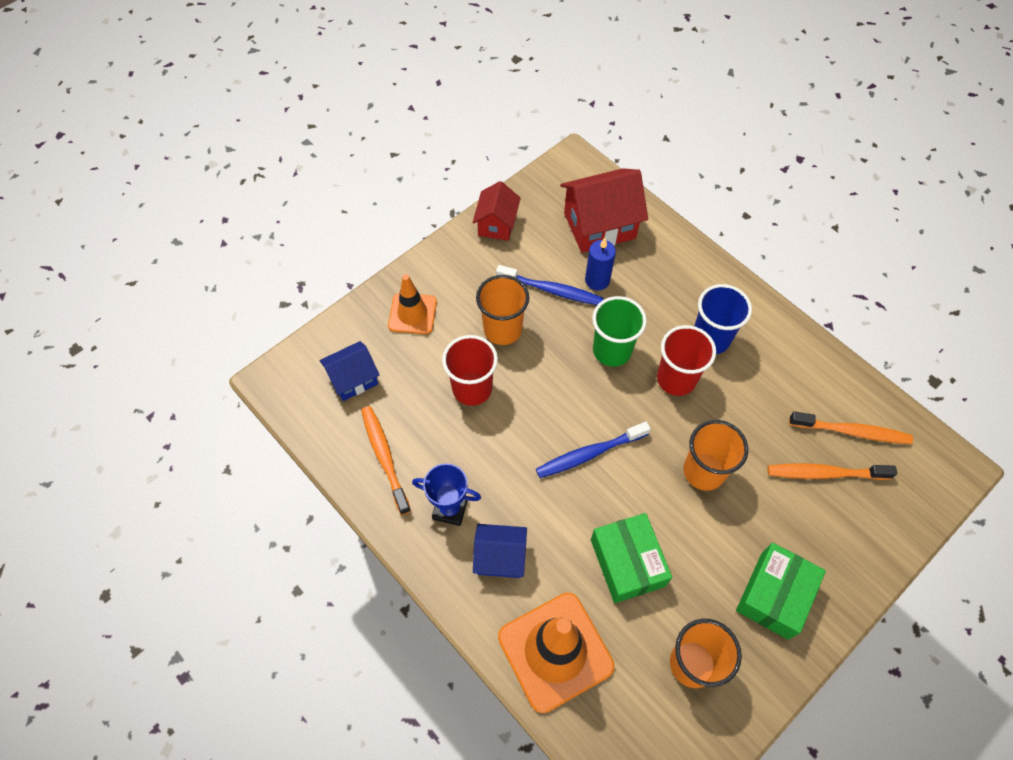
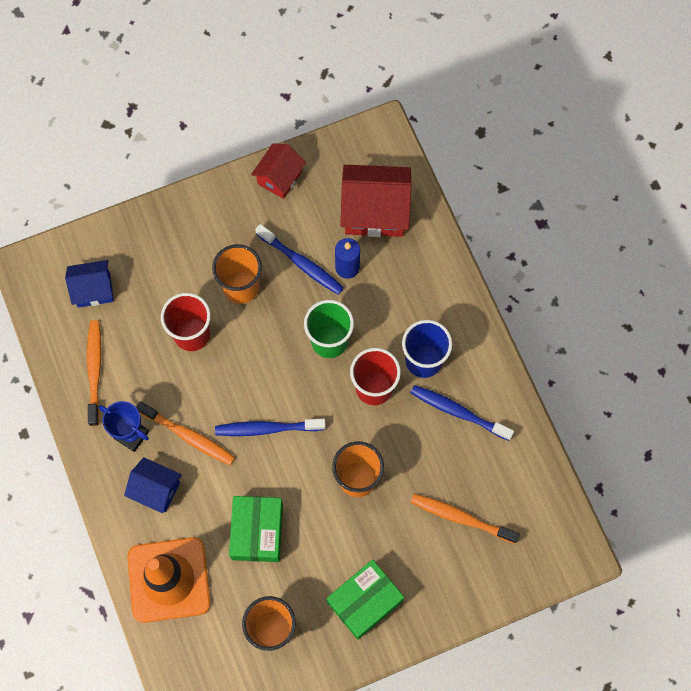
camera: 20 degrees right, 10 degrees up
(412, 314) = (167, 244): orange traffic cone -> none
(768, 374) = (458, 412): none -> blue toothbrush
(852, 431) = (505, 490): orange toothbrush -> orange toothbrush (188, 436)

